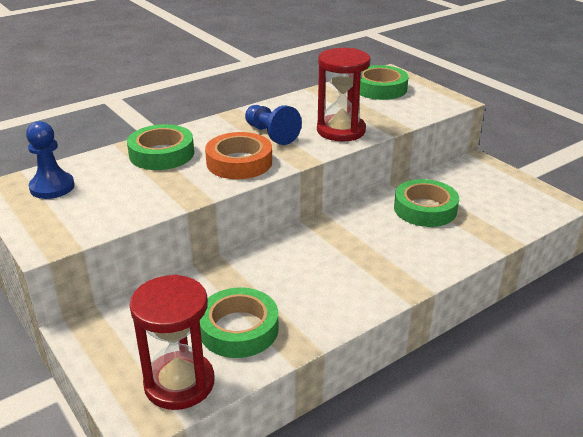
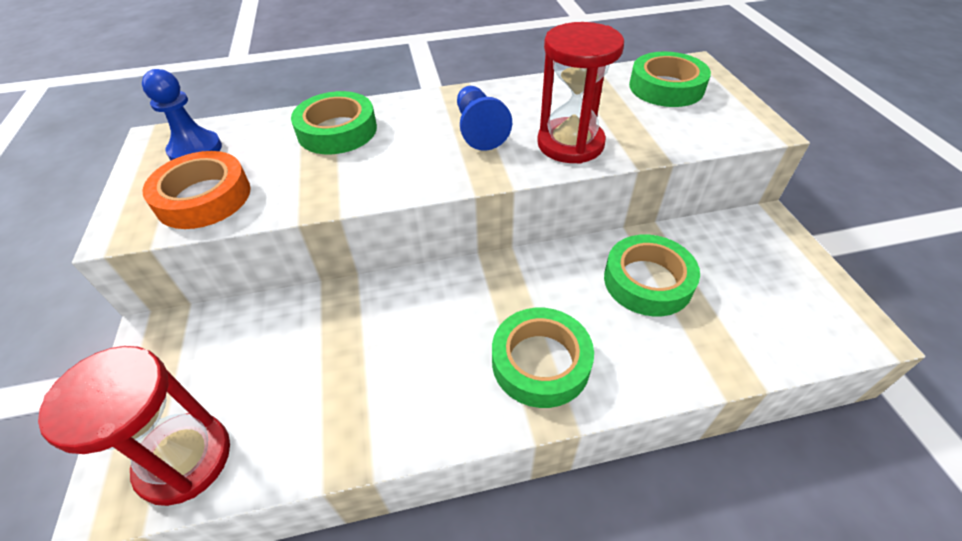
camera: 25 degrees right, 15 degrees up
(238, 329) = (302, 399): green tape -> green tape (540, 362)
(239, 162) = (411, 164): orange tape -> orange tape (203, 197)

